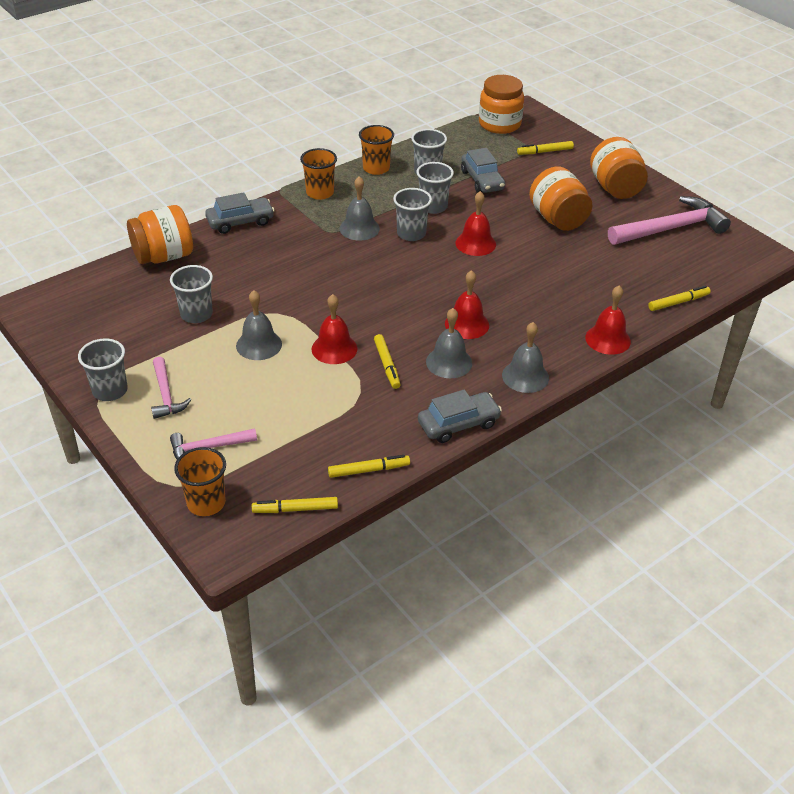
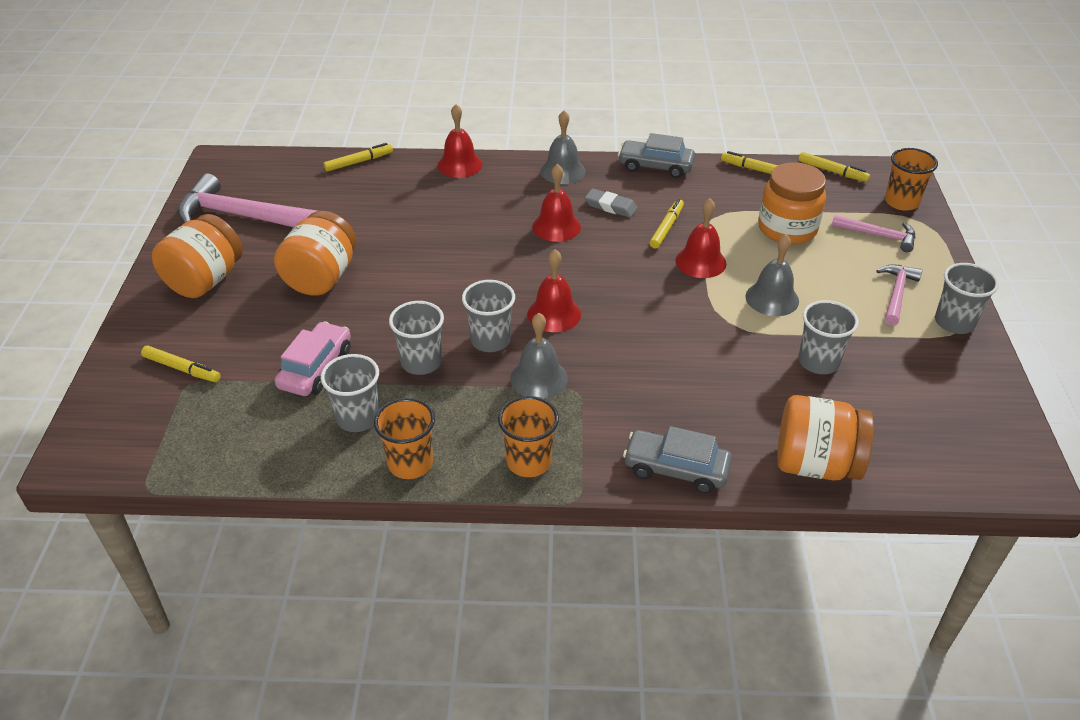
camera: 140 degrees left, 0 degrees up
(449, 362) = (610, 206): grey bell -> grey eraser
(475, 243) = (440, 294): red bell -> red bell (554, 314)
(482, 180) = (315, 368): grey car -> pink car
(499, 124) = (150, 449): orange jar -> orange jar (787, 229)
(678, 302) = (359, 162): yellow marker -> yellow marker turned 135 degrees clockwise

